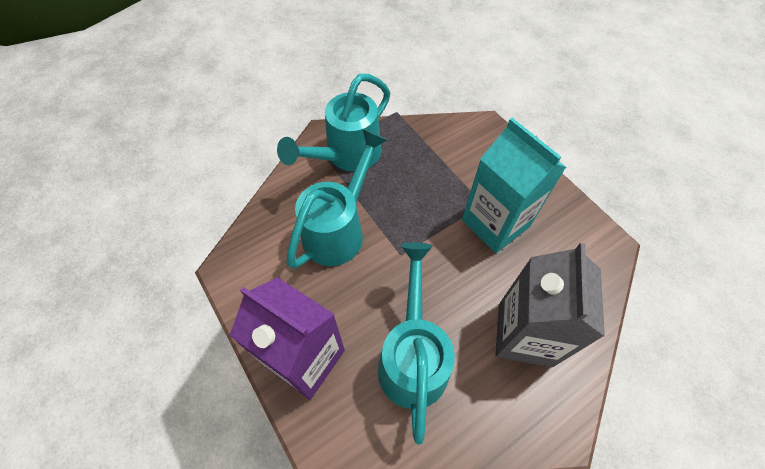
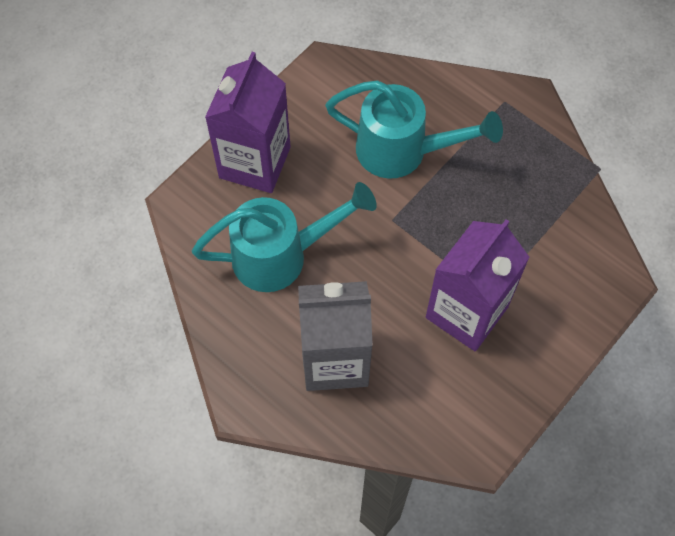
camera: 75 degrees right, 5 degrees up
(347, 156) = (506, 131): turquoise watering can -> none
(495, 223) = (466, 312): turquoise carton -> purple carton

